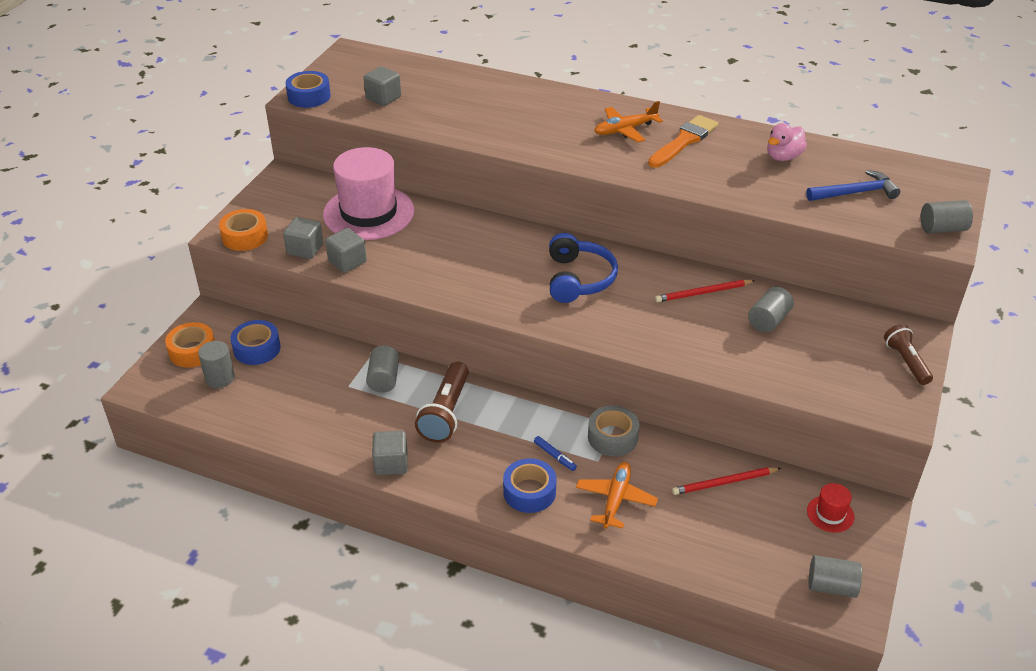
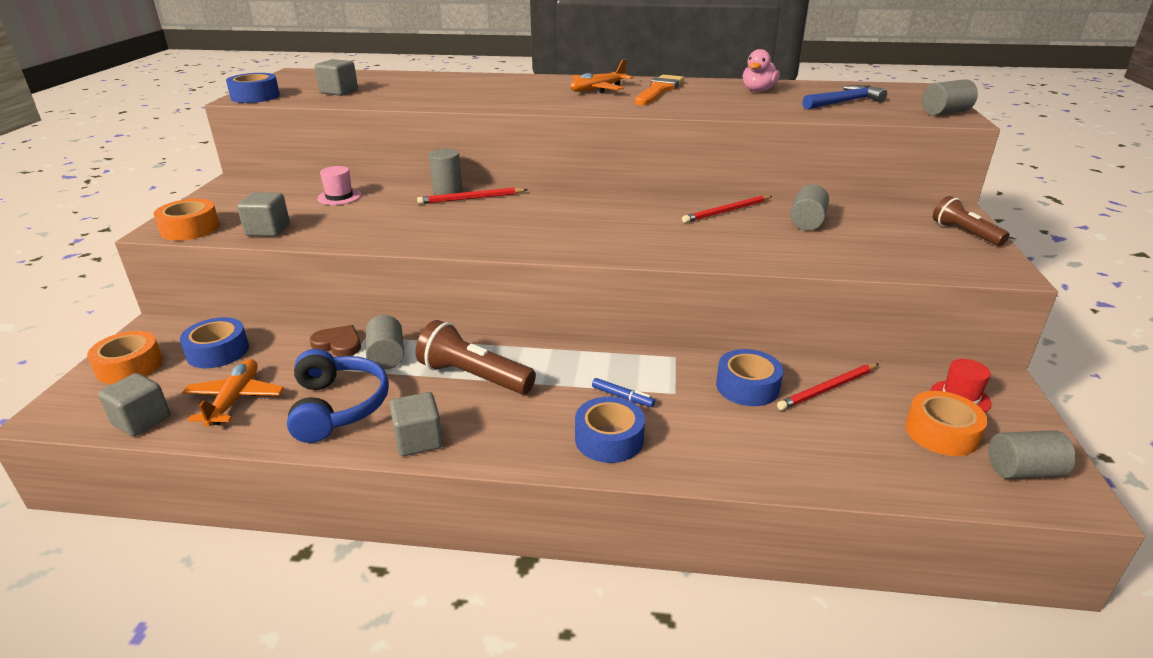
camera: 15 degrees left, 10 degrees down
(220, 378) = (168, 387): grey cylinder -> grey cylinder (447, 191)
(347, 262) = (322, 234): grey cube -> grey cube (142, 420)
(348, 359) = (338, 344): none -> brown heart
(368, 213) = (339, 197): pink hat -> pink hat, size x0.42
(446, 413) = (473, 377): brown flashlight -> brown flashlight turned 120 degrees clockwise
(481, 235) = (471, 198): none -> red pencil
(578, 279) = (592, 217): blue headphones -> blue headphones (338, 407)
(612, 437) = (679, 368): grey tape -> none
(615, 499) = (717, 427): orange plane -> orange plane (235, 399)
(659, 467) = (747, 387): none -> blue tape
(791, 541) = (941, 433): none -> orange tape

